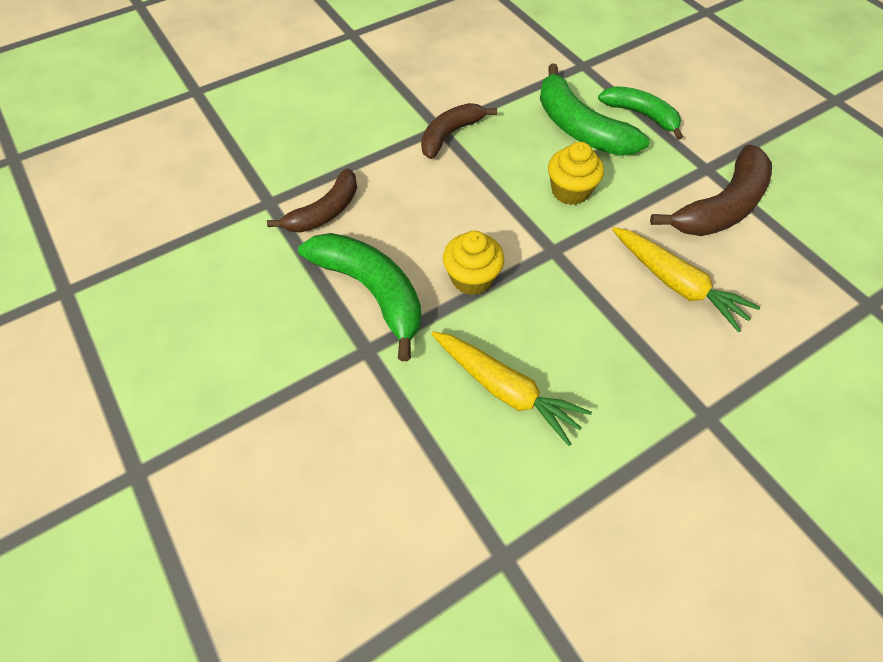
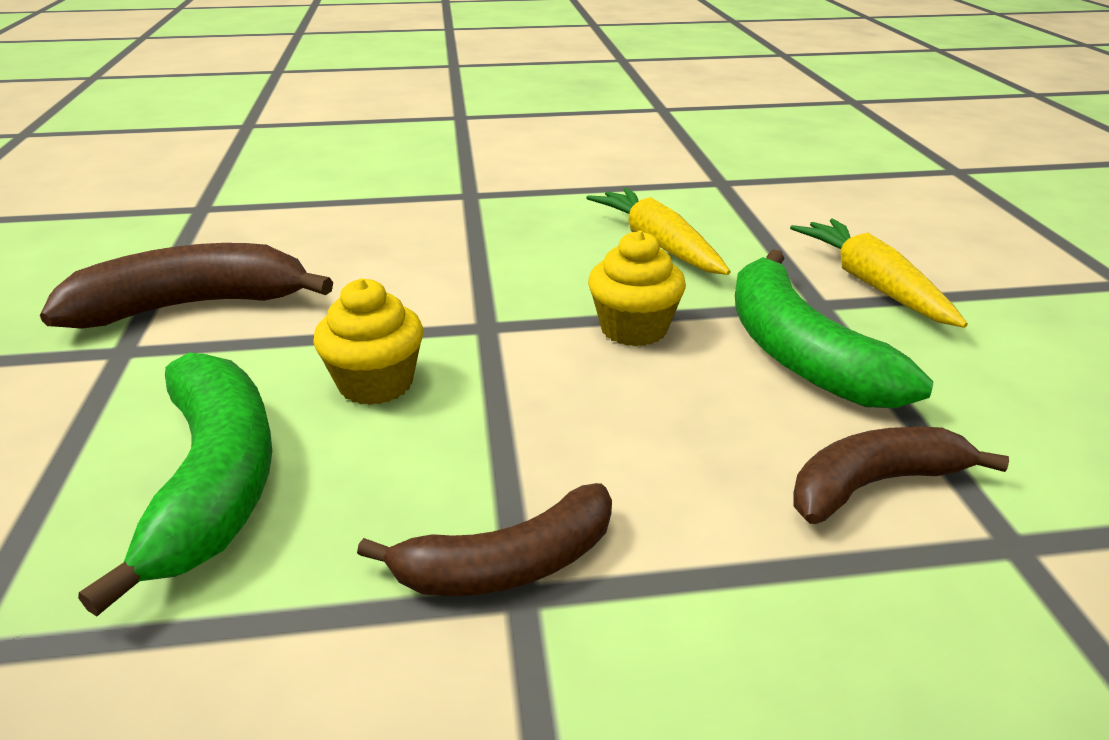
camera: 155 degrees left, 25 degrees down
(641, 115) = (63, 465): green banana -> none
(676, 284) = (370, 262): yellow carrot -> yellow carrot (871, 284)

